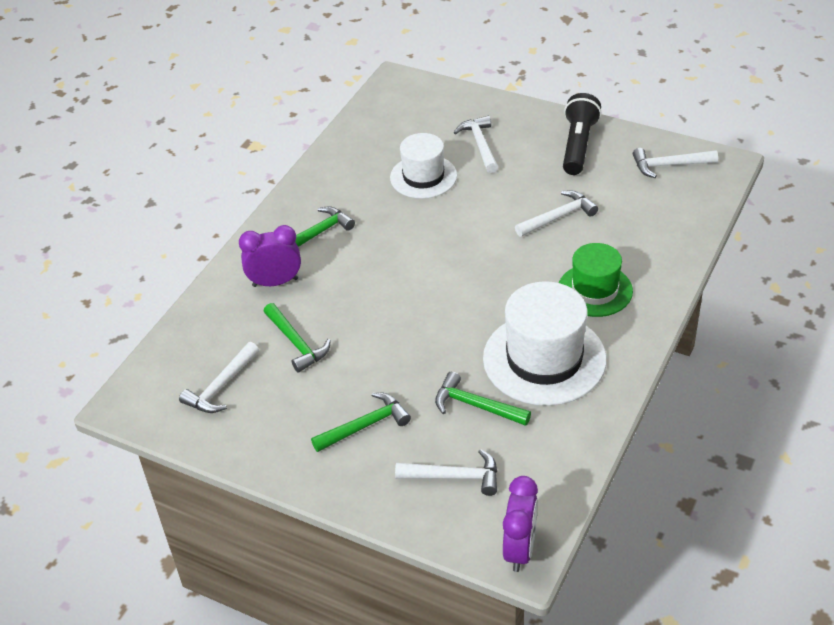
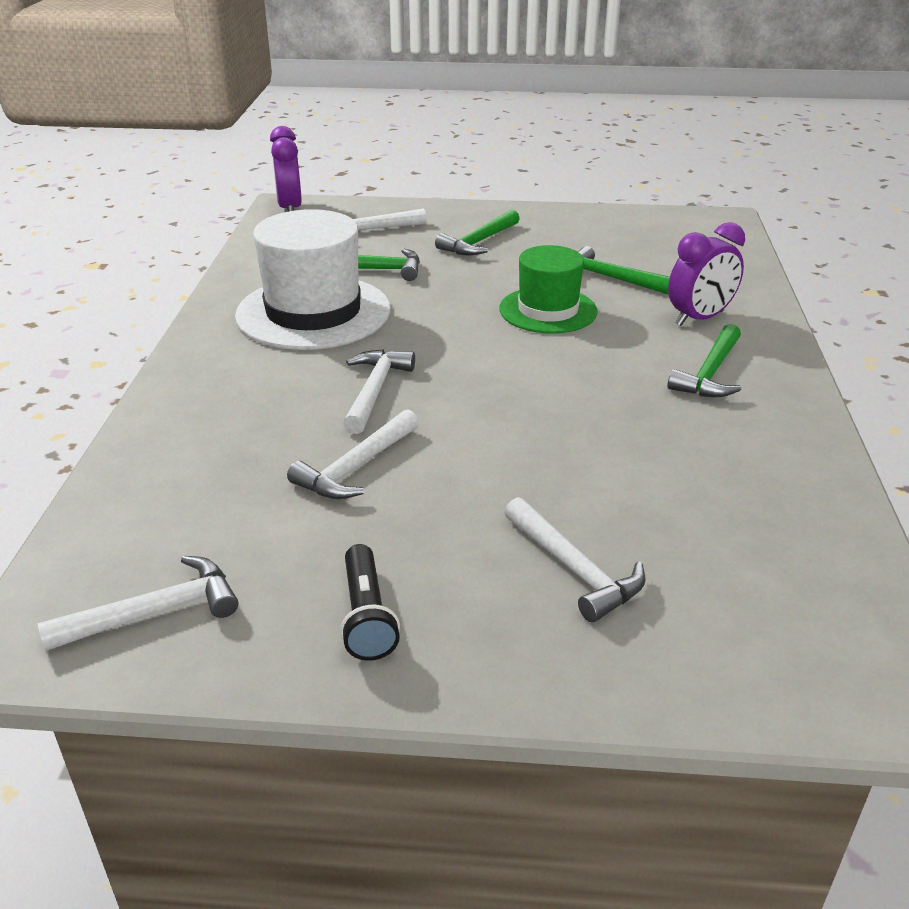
camera: 155 degrees right, 10 degrees down
(221, 387) = (648, 241): white hammer -> white hammer (375, 390)
(423, 177) = (631, 484): white hat -> none
(578, 145) = (366, 616): black flashlight -> black flashlight, size x0.66
(595, 290) = (267, 384): green hat -> green hat (548, 310)

